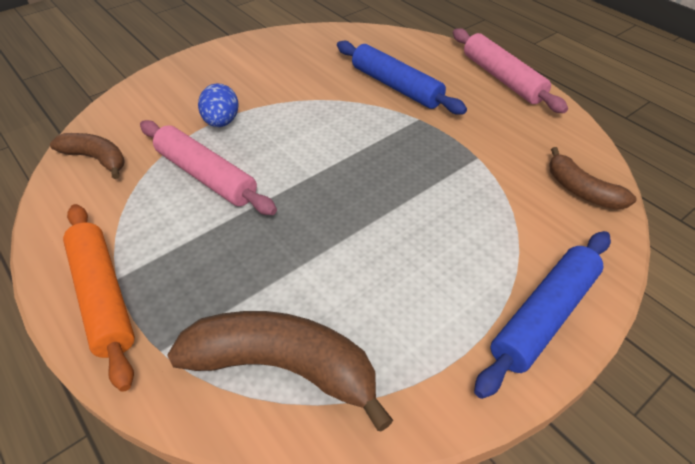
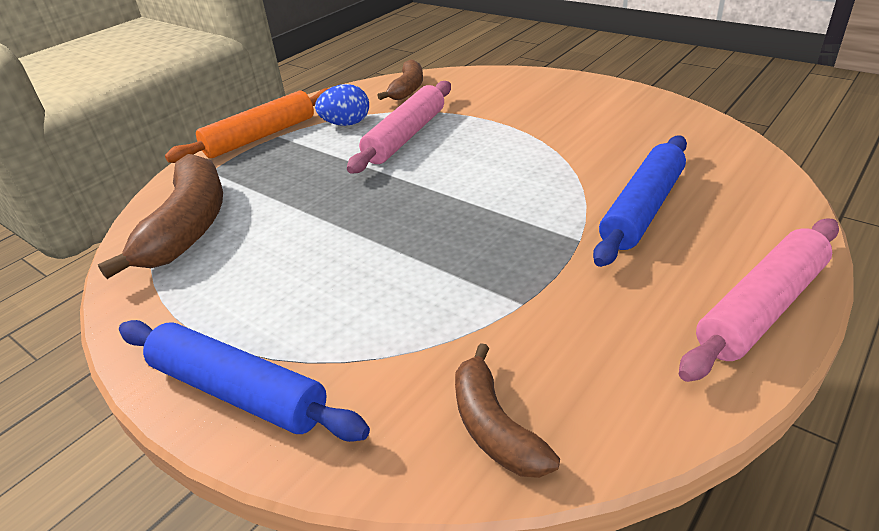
camera: 80 degrees right, 10 degrees down
(221, 122) = (488, 122): blue egg -> blue egg (346, 124)
(581, 190) = (494, 427): brown banana -> brown banana turned 60 degrees counterclockwise

